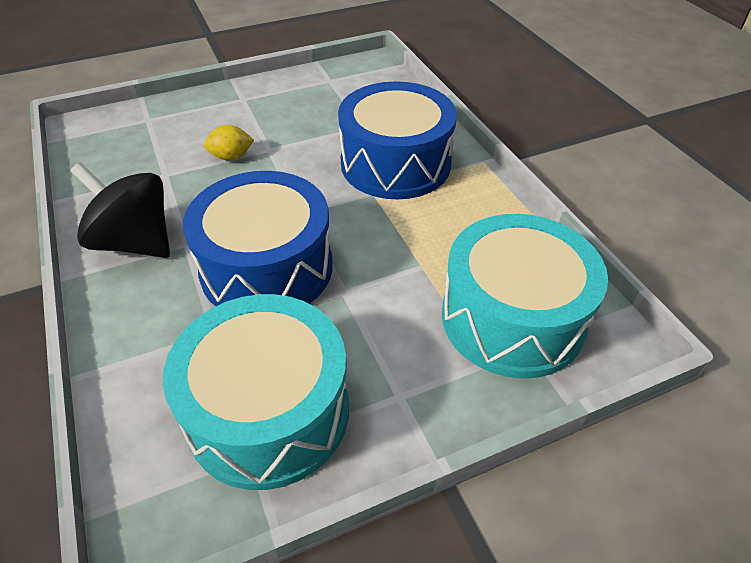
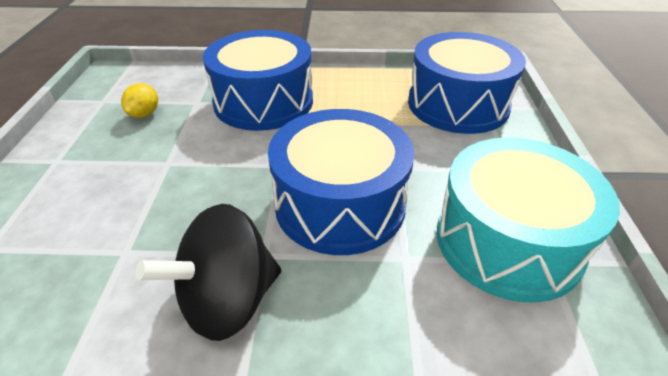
camera: 65 degrees left, 5 degrees down
(231, 157) = (151, 191): yellow lemon -> yellow lemon (145, 114)
(512, 318) = (458, 104): turquoise drum -> blue drum

